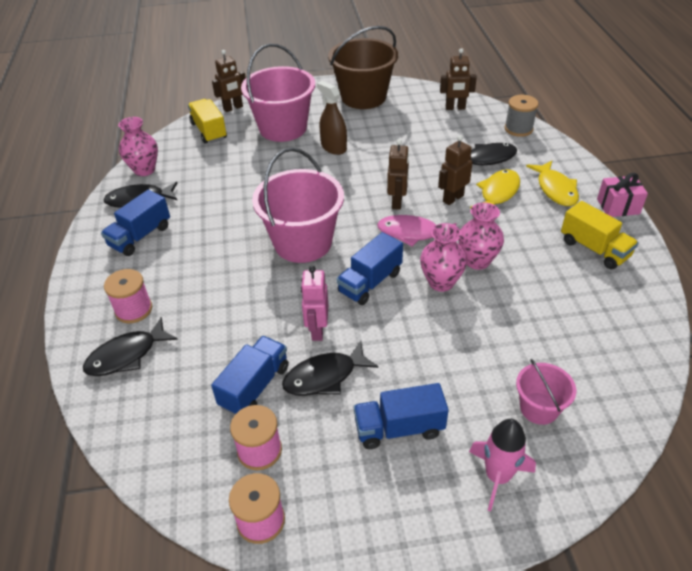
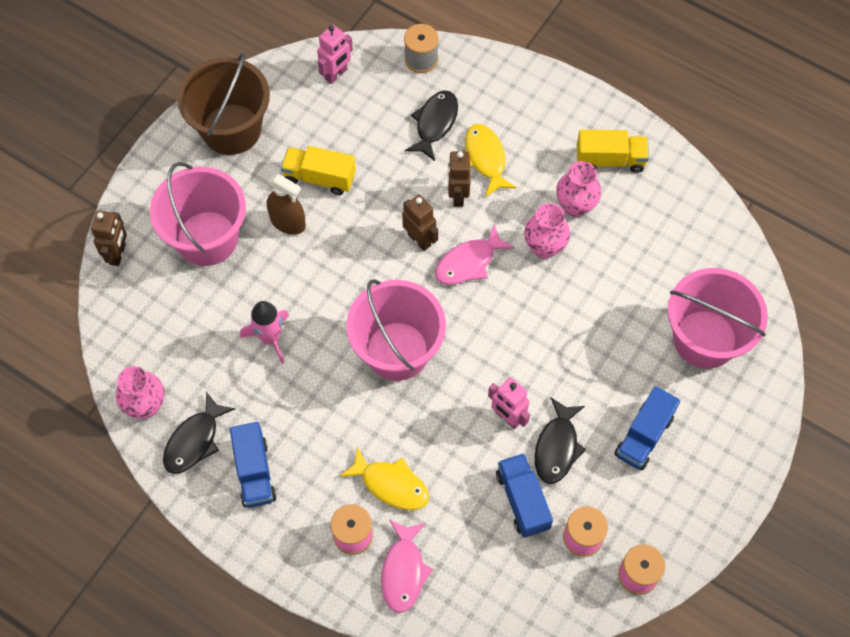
camera: 50 degrees left, 20 degrees up
(126, 355) = (404, 571): black fish -> pink fish
(209, 131) = (138, 305): yellow truck -> yellow truck (319, 178)
(333, 147) = (288, 222): brown spray bottle -> brown spray bottle turned 150 degrees counterclockwise
(370, 282) = (493, 340): blue truck -> none
(441, 282) = (541, 292): pink vase -> pink vase (575, 206)
(455, 108) = (336, 74): brown robot -> pink robot
(497, 477) = (729, 411): pink rocket -> pink rocket (270, 338)
(539, 408) = (705, 339): pink bucket -> pink bucket, size x1.96
(555, 189) = (523, 115): yellow fish -> yellow fish (391, 484)
(618, 206) = (585, 96): pink gift -> none

